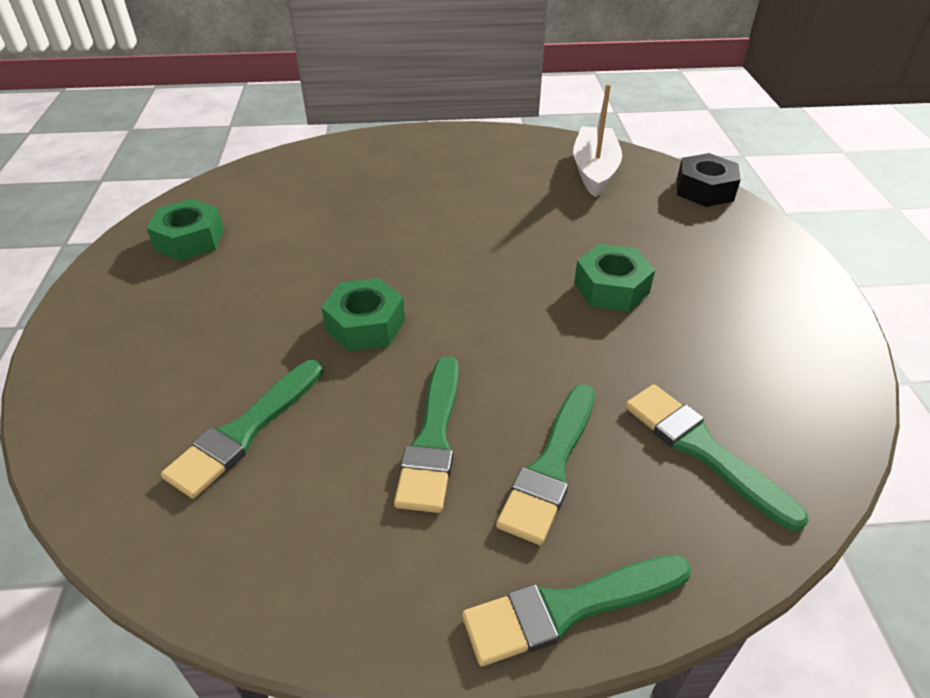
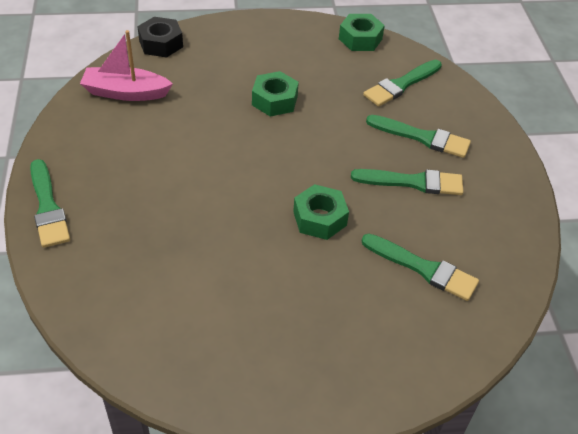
camera: 95 degrees left, 5 degrees up
(190, 240) = (212, 352): green nut -> green nut (360, 39)
(569, 608) = (496, 137): green brush -> green brush (48, 207)
(594, 170) = (125, 92): white boat -> pink boat

